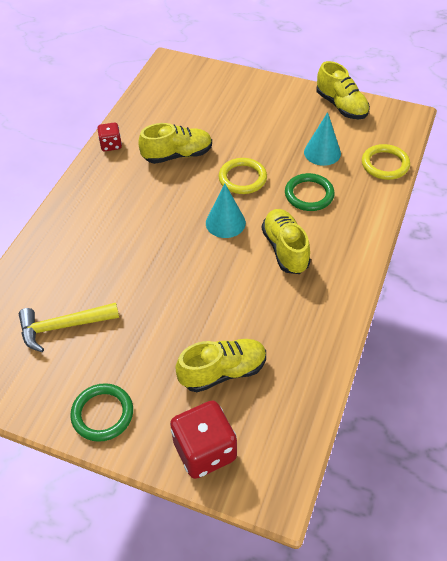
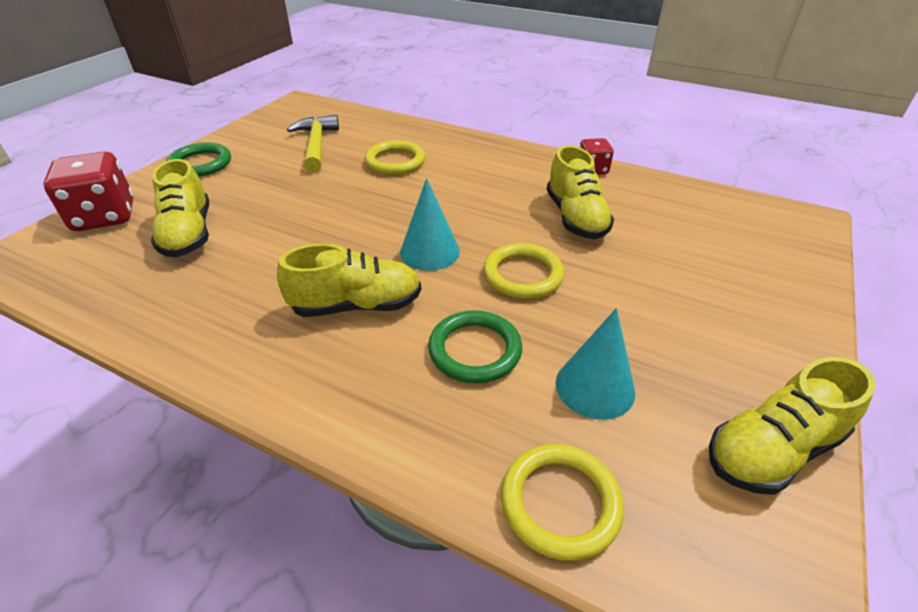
camera: 95 degrees right, 10 degrees down
(98, 261) = (395, 161): none -> yellow ring

